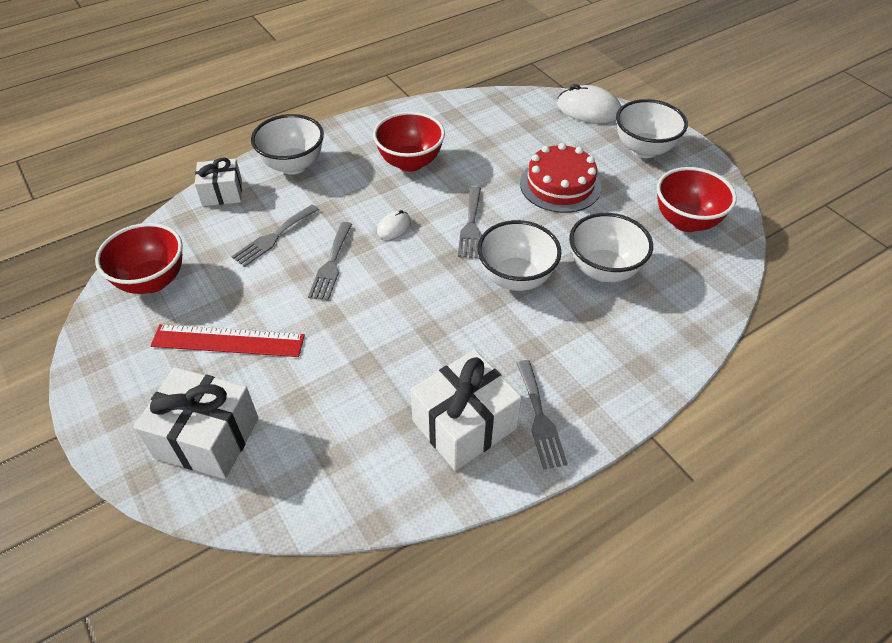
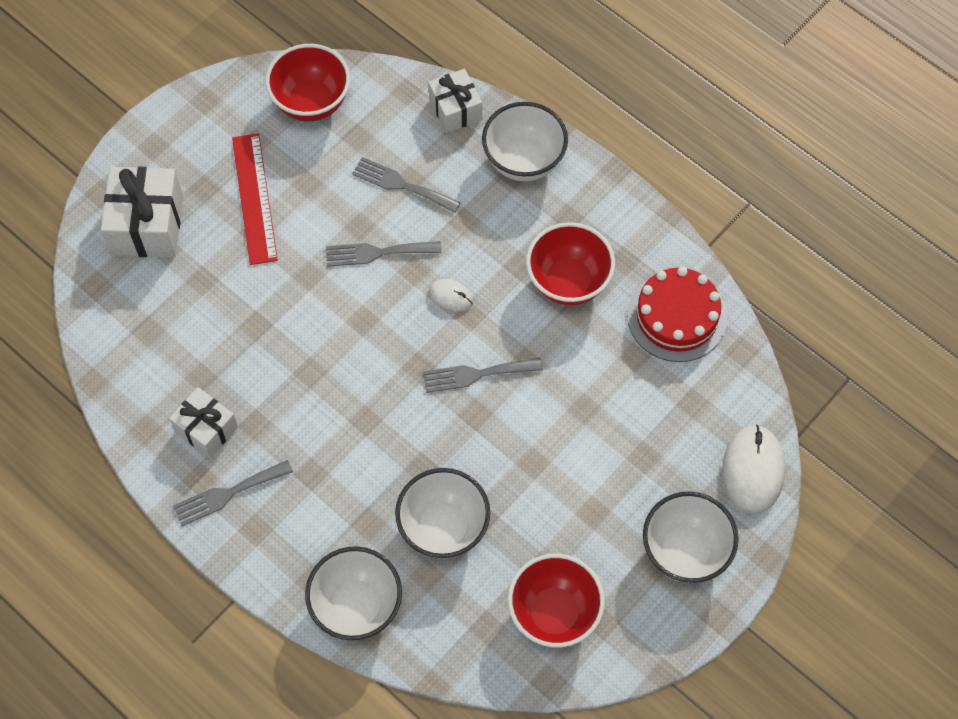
camera: 75 degrees right, 15 degrees up
(464, 424) = (206, 429): white gift -> white gift, size x0.63
(516, 278) = (406, 438): white bowl -> white bowl (356, 606)
(560, 185) = (578, 459): red cake -> red cake (677, 316)

